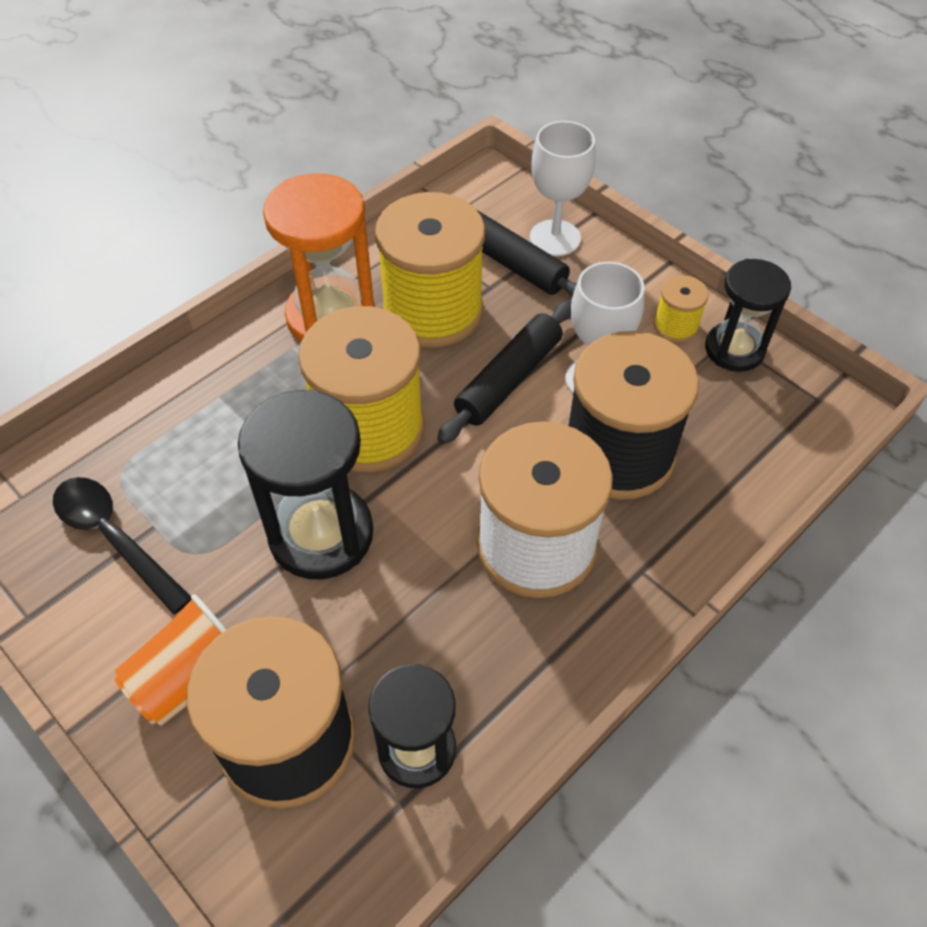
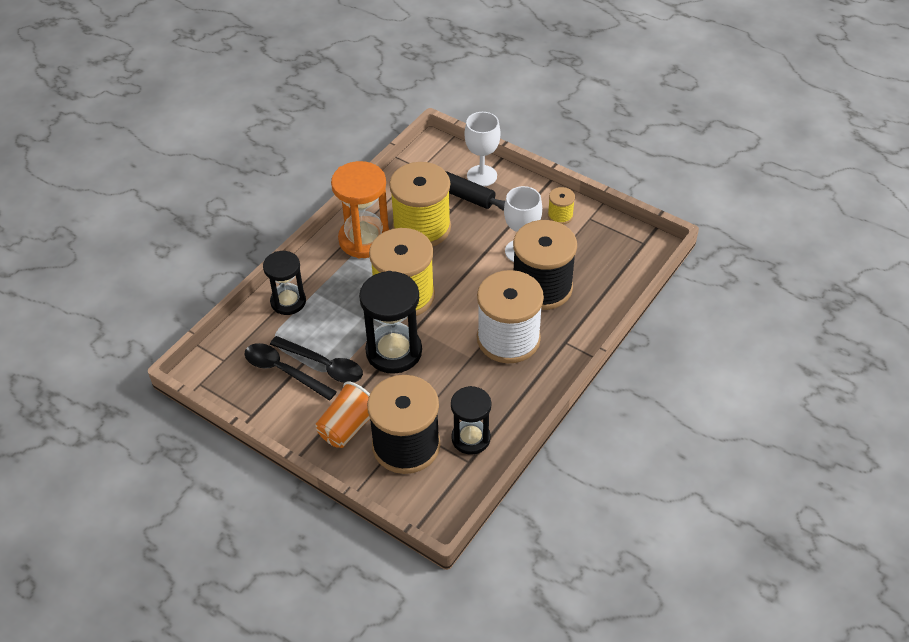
camera: 10 degrees left, 5 degrees down
(188, 538) = (323, 365): none -> black spoon
(509, 380) = (474, 258): black rolling pin -> none
(734, 349) = (594, 223): black hourglass -> black hourglass (288, 302)

